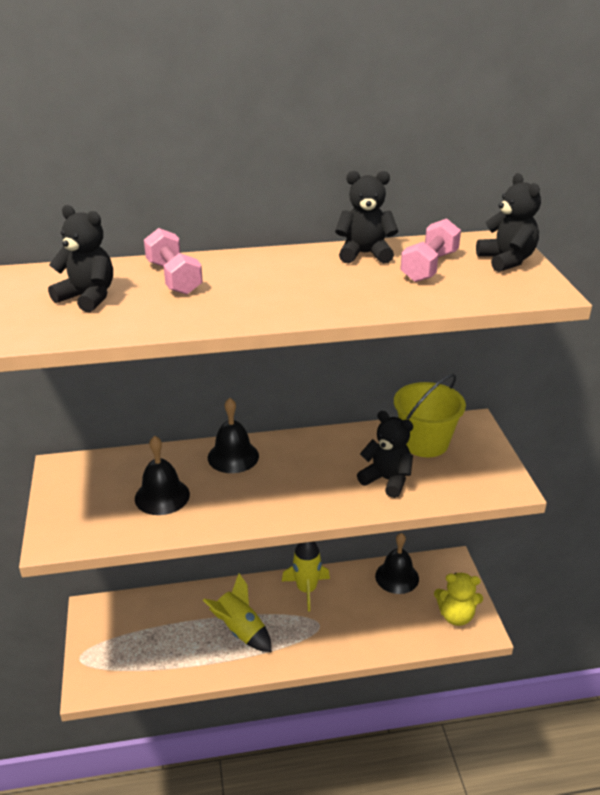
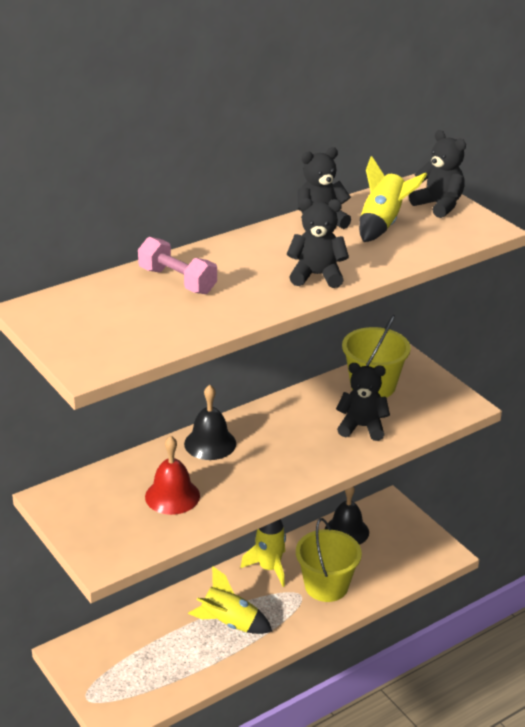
camera: 25 degrees left, 0 degrees up
(88, 297) = (120, 316): black teddy bear -> black teddy bear (316, 275)
(162, 496) = (172, 496): black bell -> red bell
(348, 624) = (326, 586): none -> yellow bucket
(429, 267) = (382, 224): pink dumbbell -> yellow rocket
(456, 616) = (418, 549): yellow teddy bear -> none

